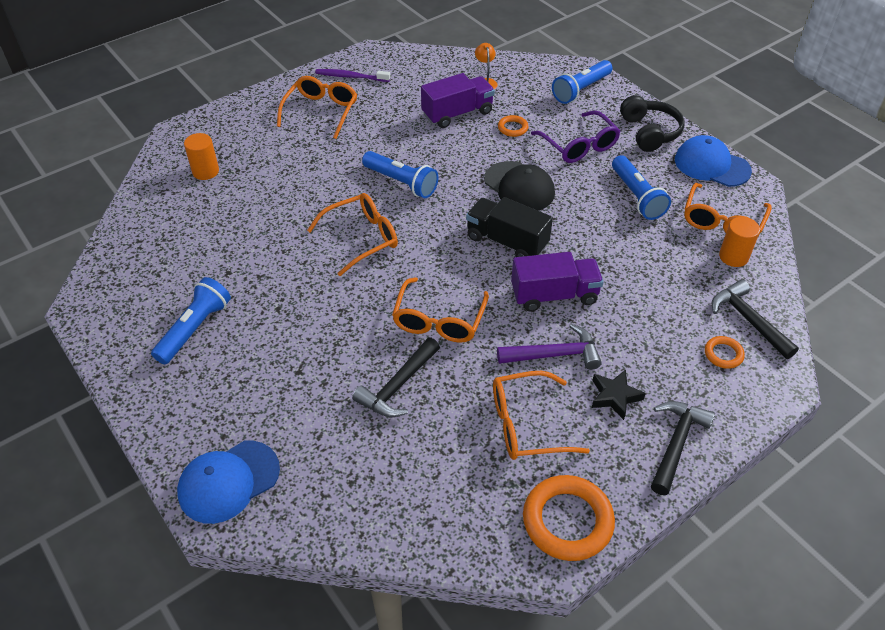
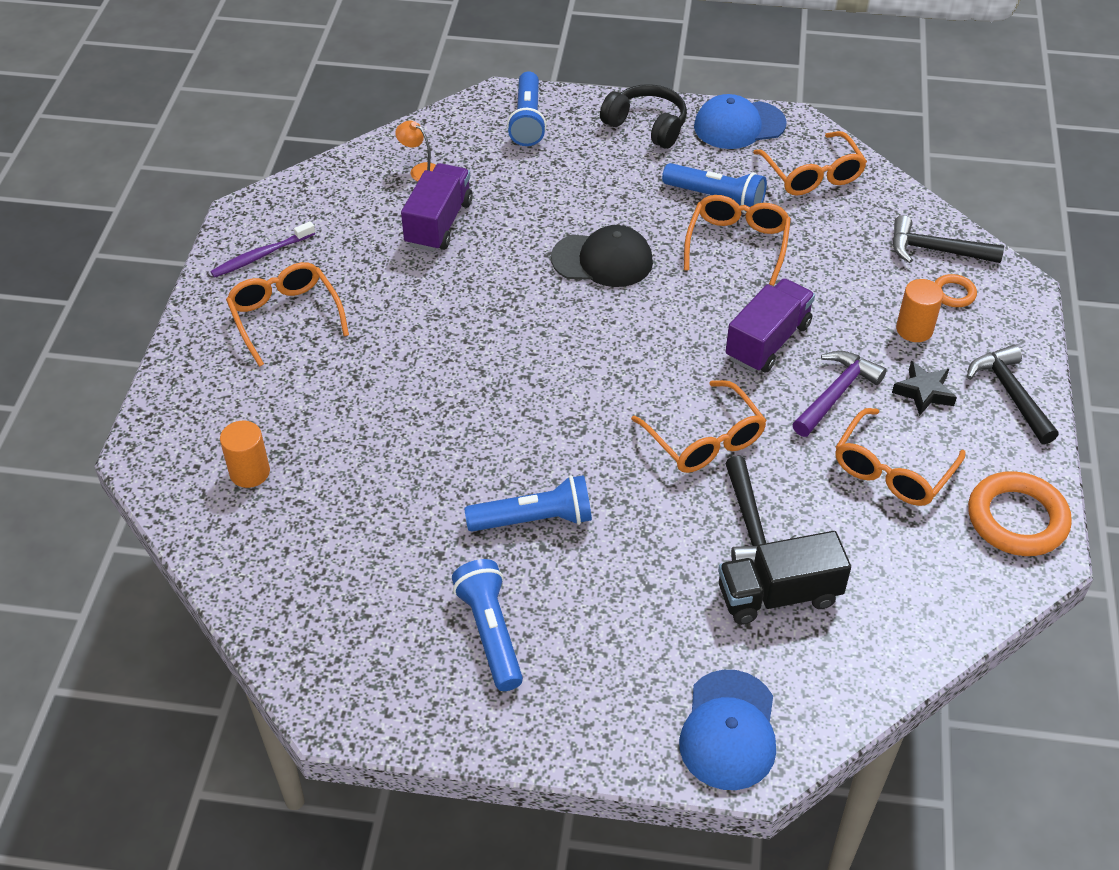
camera: 45 degrees left, 0 degrees up
(362, 238) = (525, 418): orange glasses -> orange glasses (737, 244)
(401, 182) = (484, 334): blue flashlight -> blue flashlight (534, 519)
(507, 241) = (663, 322): black truck -> black truck (778, 595)
(512, 128) = (515, 203): orange ring -> none
(579, 146) = (602, 181): purple glasses -> none
(733, 257) = (859, 201): orange cylinder -> orange cylinder (914, 329)

